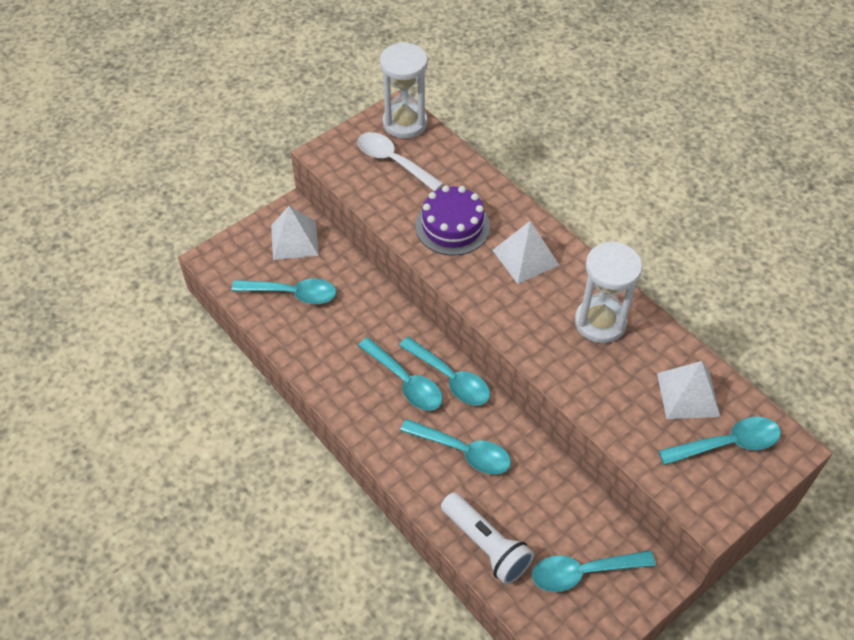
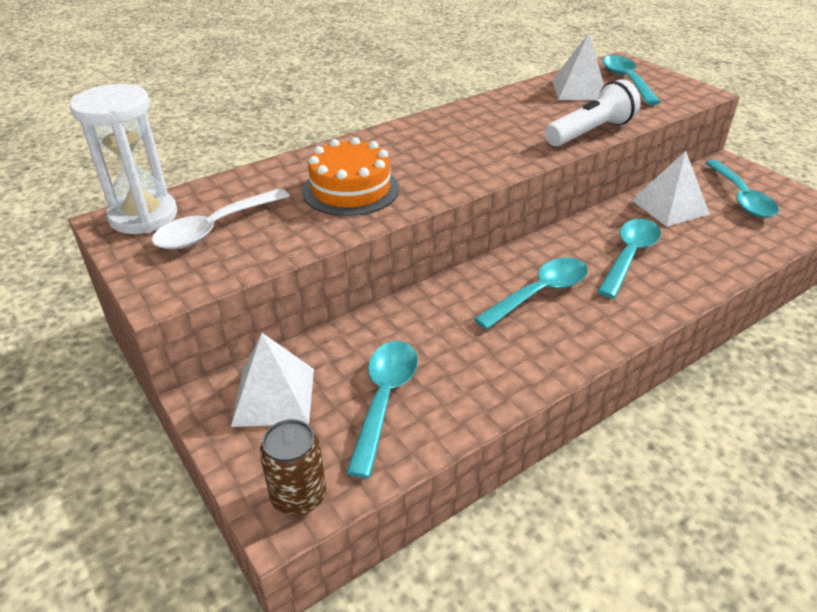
camera: 85 degrees left, 15 degrees down
(223, 263) = (298, 496): none -> brown can
(450, 378) = (531, 259): turquoise spoon -> none
(452, 226) = (350, 189): purple cake -> orange cake
(486, 545) = (739, 248): white flashlight -> white flashlight (590, 132)
(525, 257) = (409, 149): white pyramid -> white pyramid (669, 207)
(600, 322) = (500, 118): white hourglass -> none

